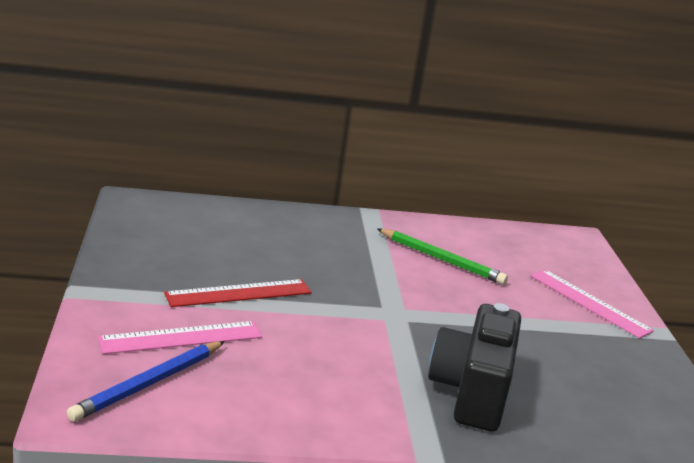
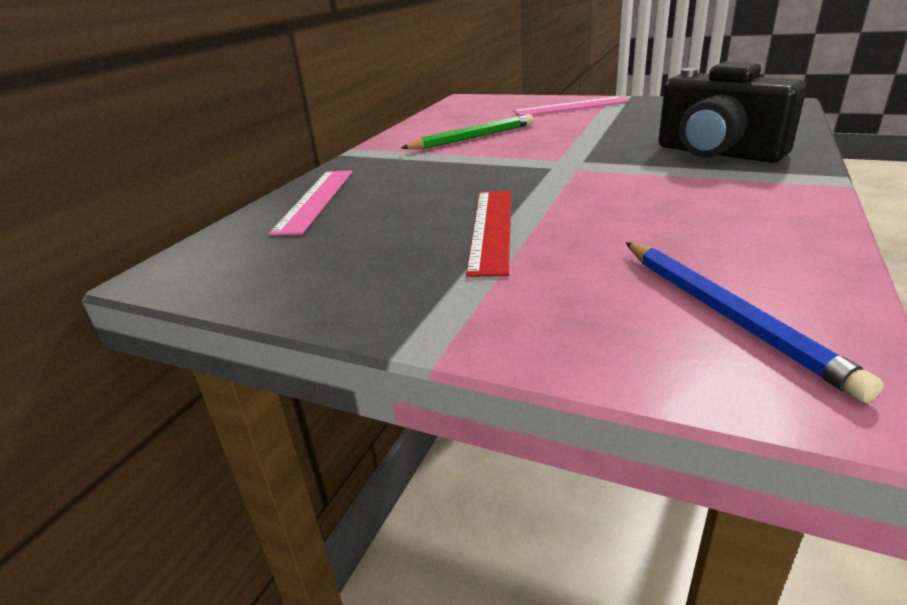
camera: 55 degrees left, 5 degrees up
(181, 337) = (595, 277): pink ruler -> pink ruler (315, 200)

